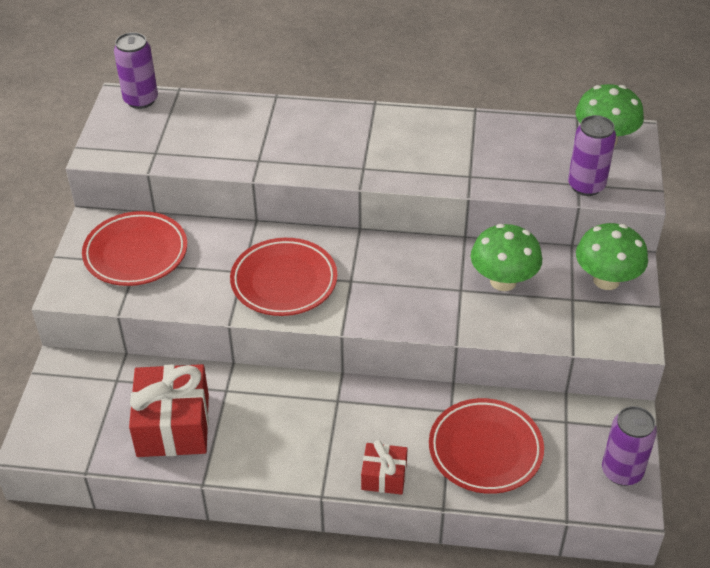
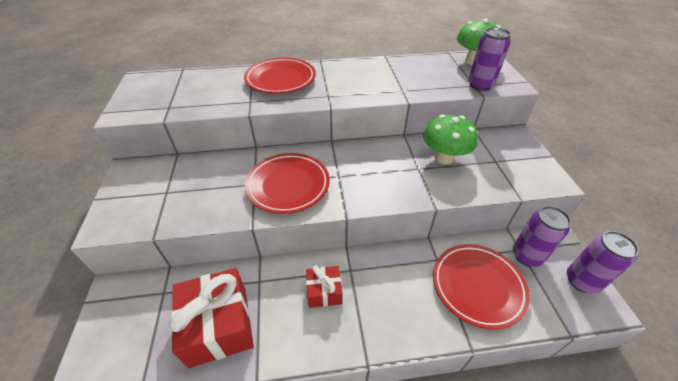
camera: 15 degrees left, 0 degrees up
(136, 253) = (164, 185): red plate -> red plate (280, 79)
(141, 100) = (154, 78): purple can -> purple can (526, 256)
(384, 476) = (412, 331): red gift -> red gift (324, 292)
(606, 280) = (508, 145): green mushroom -> none

